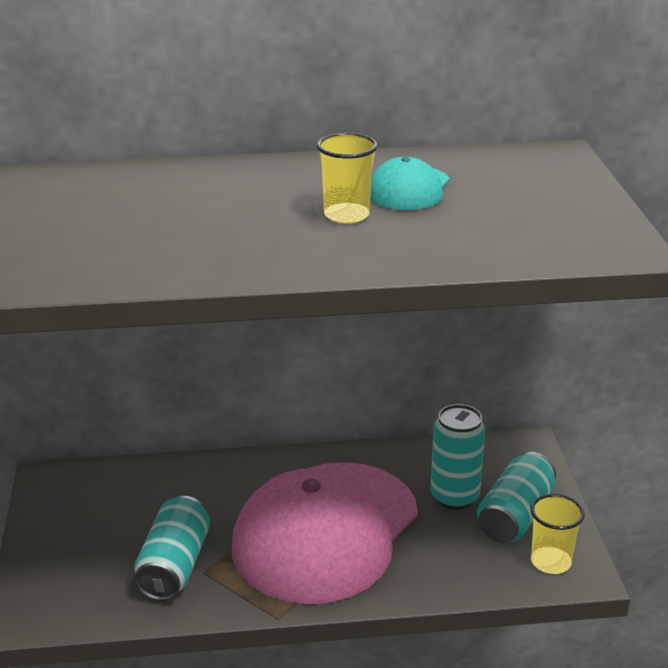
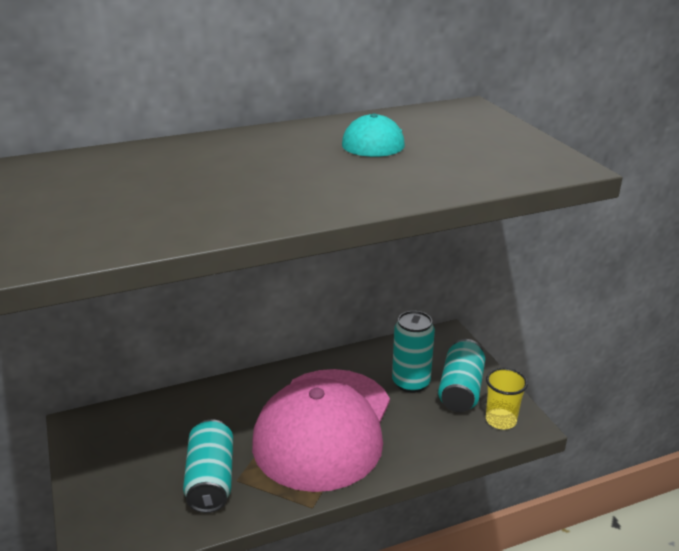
camera: 15 degrees left, 0 degrees up
(346, 215) = (337, 165): yellow cup -> none

